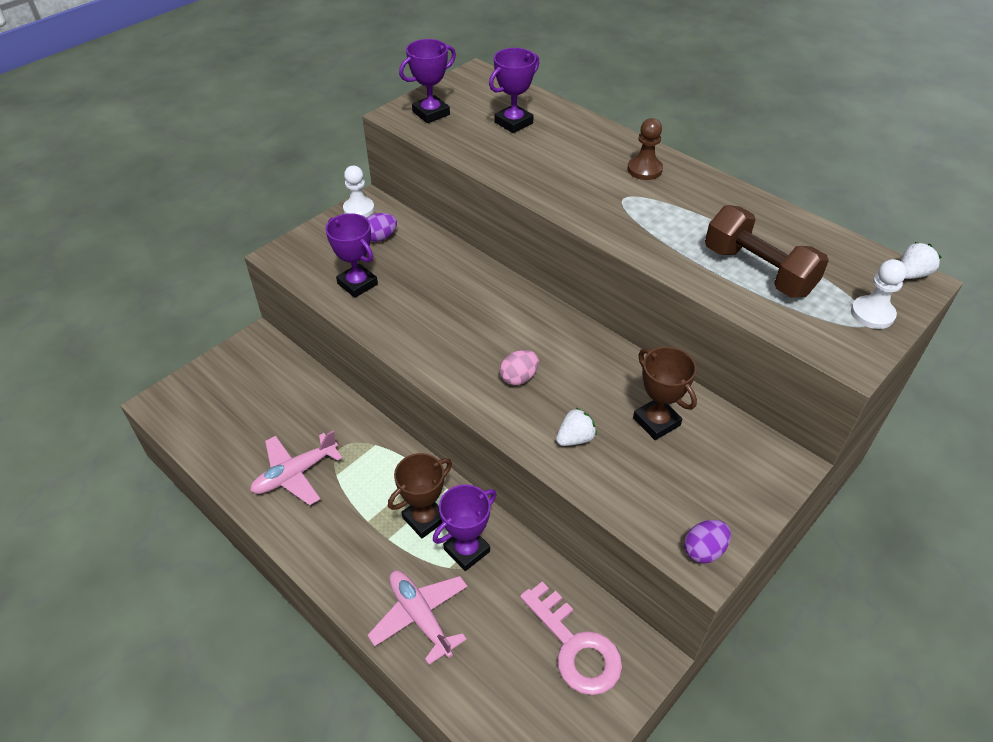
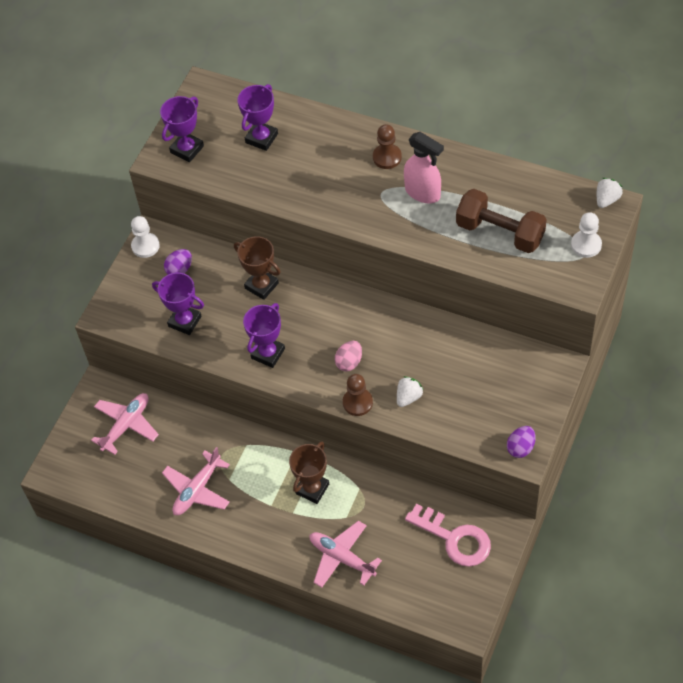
camera: 15 degrees left, 10 degrees up
(261, 383) = (126, 425): none -> pink plane
(467, 550) = (353, 500): purple trophy -> purple trophy (268, 353)
(508, 424) = (357, 402): none -> brown pawn
(656, 422) = (461, 364): brown trophy -> brown trophy (261, 286)
(674, 210) = (423, 192): none -> pink spray bottle

